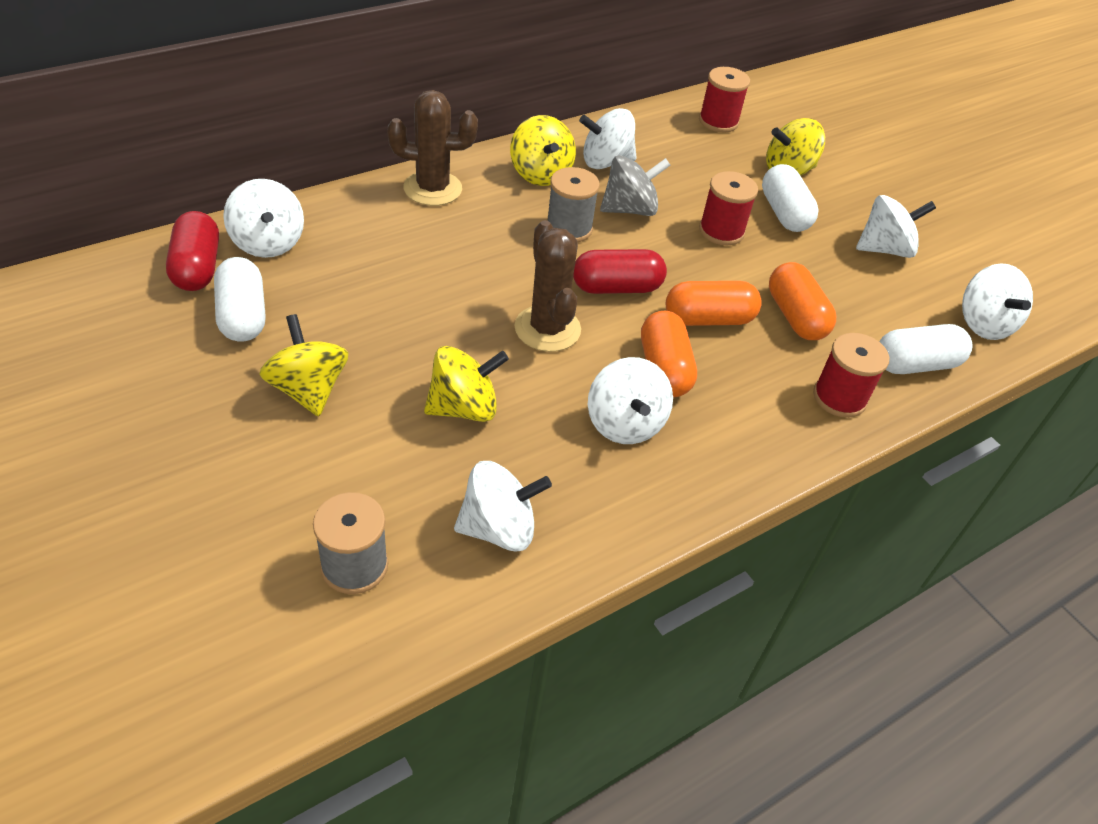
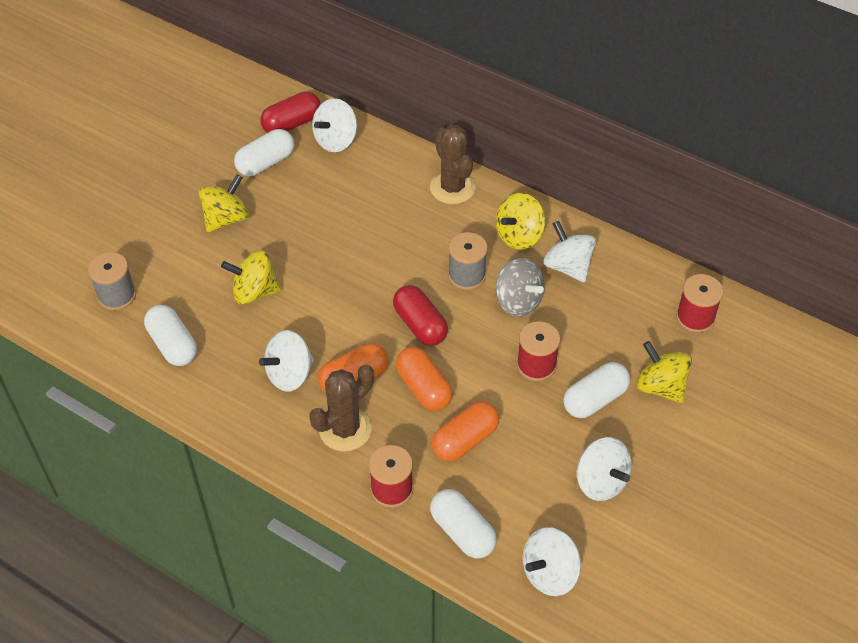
camera: 70 degrees right, 5 degrees up
(464, 408) = (254, 292): yellow spinning top -> yellow spinning top turned 135 degrees clockwise
(498, 528) = (173, 345): white spinning top -> white capsule
(547, 329) = (351, 304): brown cactus -> brown cactus (345, 429)

